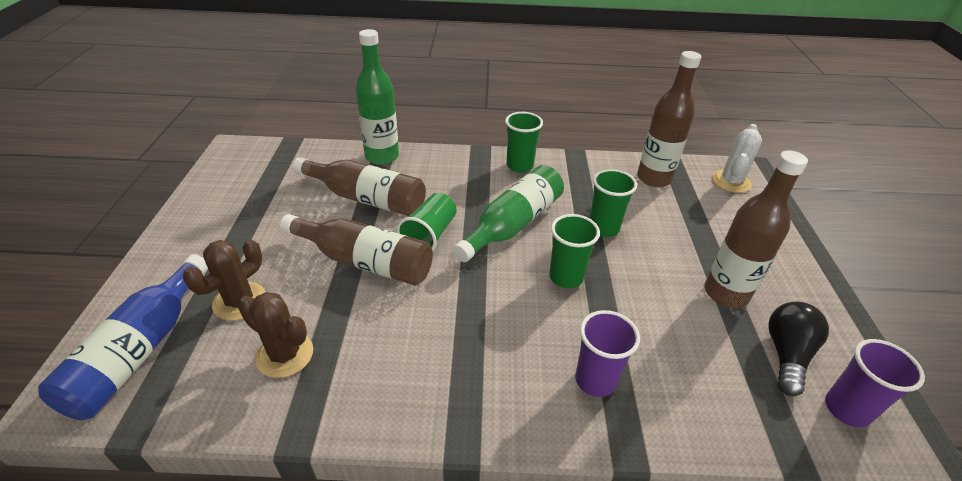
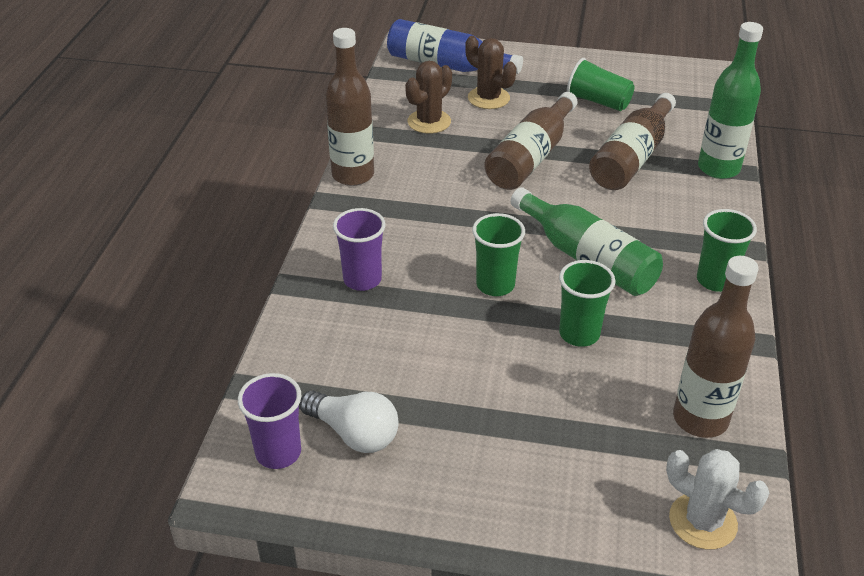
camera: 100 degrees right, 0 degrees up
(429, 235) = (569, 197): green cup -> green cup (598, 101)
(726, 293) = (452, 415): brown bottle -> brown bottle (353, 175)
(786, 355) = (354, 433): black light bulb -> white light bulb

